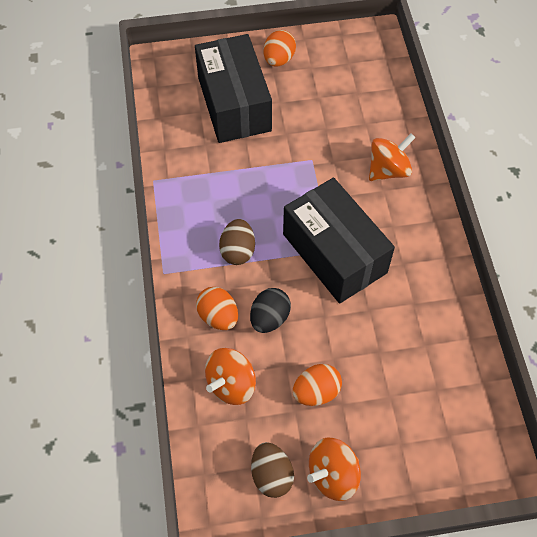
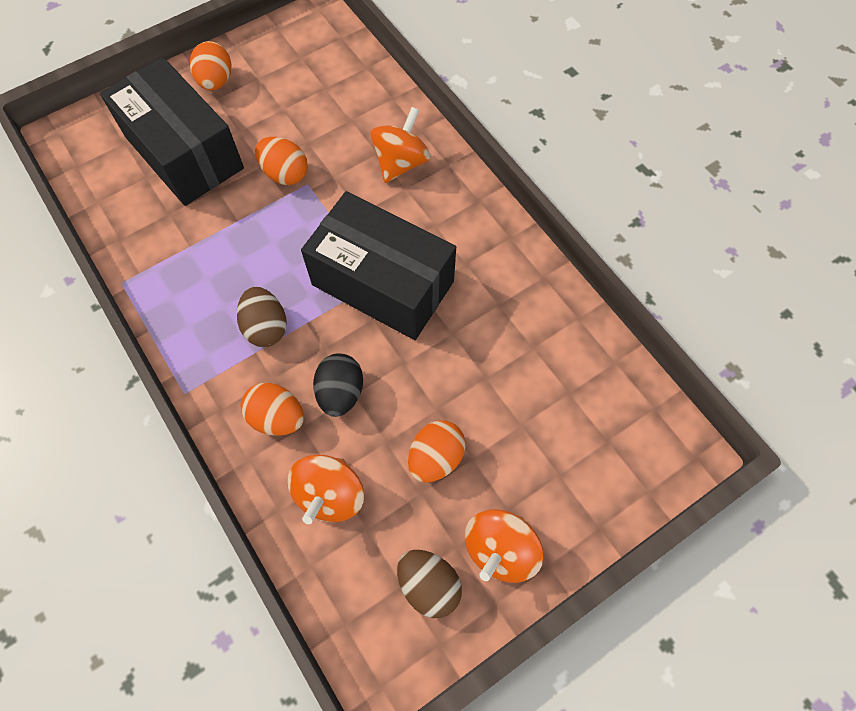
camera: 25 degrees left, 5 degrees up
(299, 146) = (285, 174): none -> orange egg

